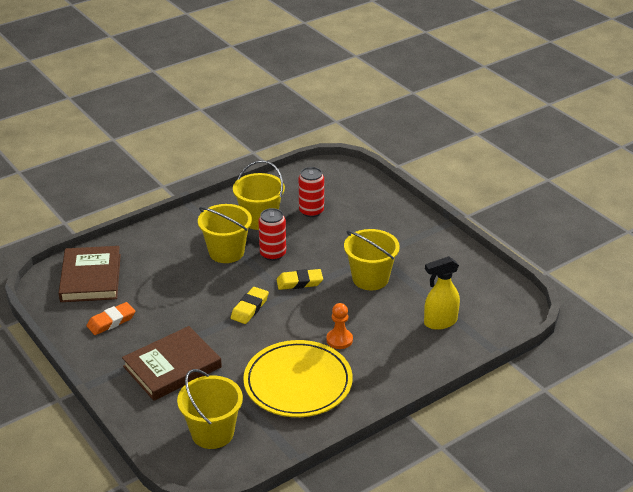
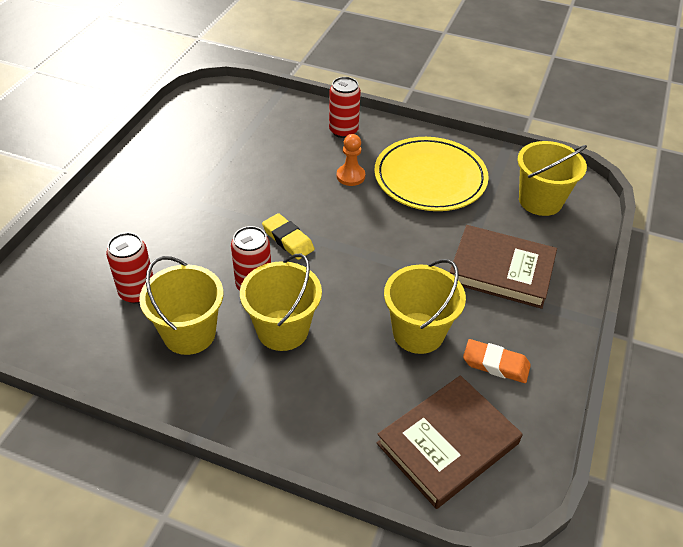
camera: 125 degrees left, 10 degrees up
(249, 308) = (363, 257): yellow eraser -> none
(370, 278) = (239, 192): yellow bucket -> yellow bucket (418, 333)
(402, 362) = (343, 131): none -> red can
(440, 322) = (270, 128): yellow spray bottle -> none

